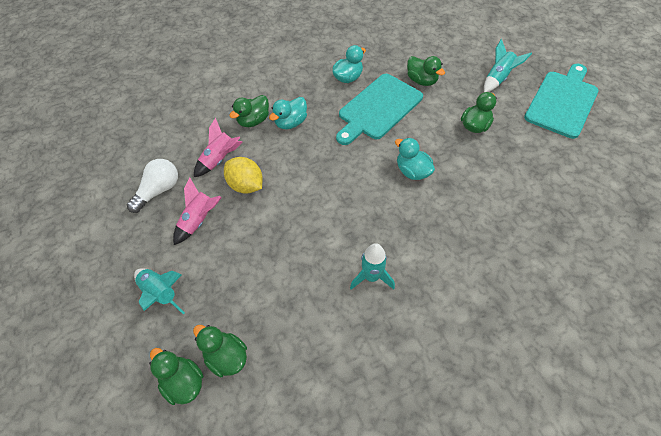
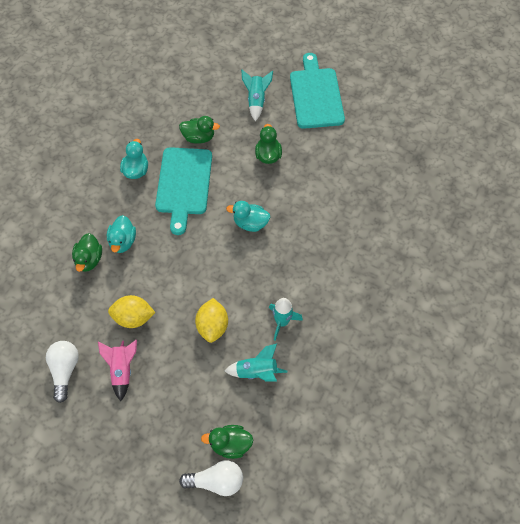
camera: 40 degrees left, 5 degrees up
(161, 293) = (144, 440): turquoise rocket -> turquoise rocket (257, 372)
(184, 382) = (216, 481): green duck -> white light bulb
(220, 159) = (92, 311): pink rocket -> none
(304, 236) = (212, 326): none -> yellow lemon

